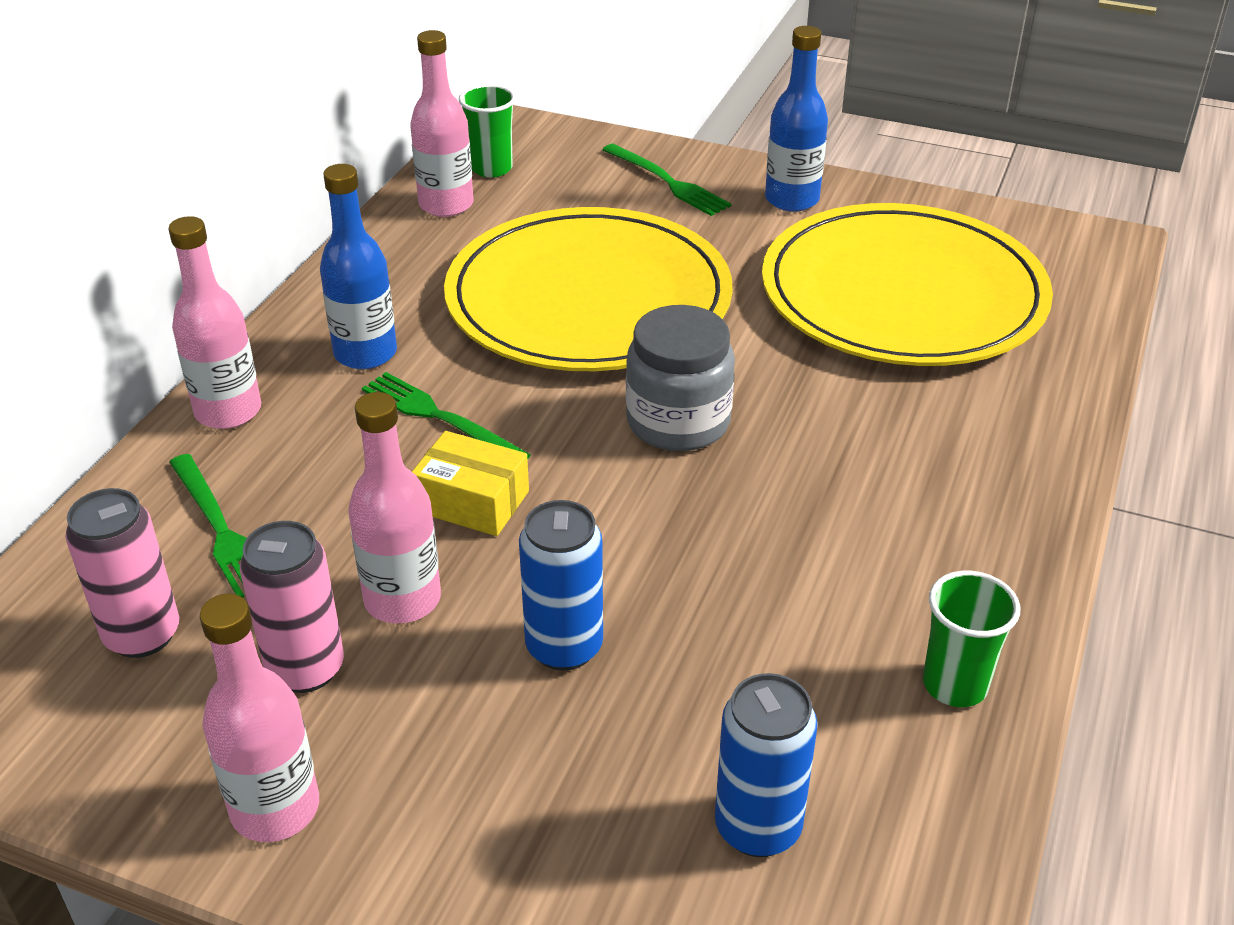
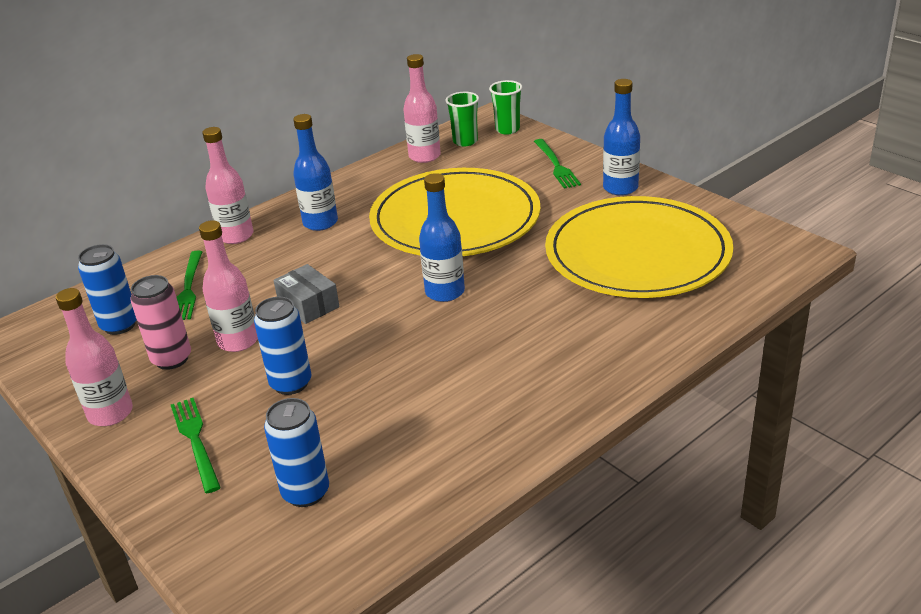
camera: 30 degrees right, 5 degrees down
(142, 635) = (120, 325): pink can -> blue can
(440, 417) = (328, 261): green fork -> green fork (195, 441)
(472, 501) = (308, 305): yellow box -> grey box
(678, 422) = (445, 292): grey jar -> blue bottle
(955, 685) = (467, 461): green cup -> green cup (507, 129)

